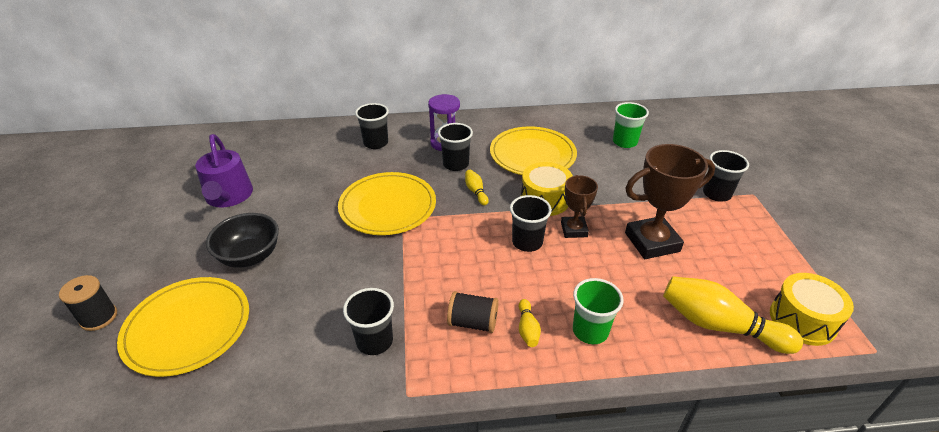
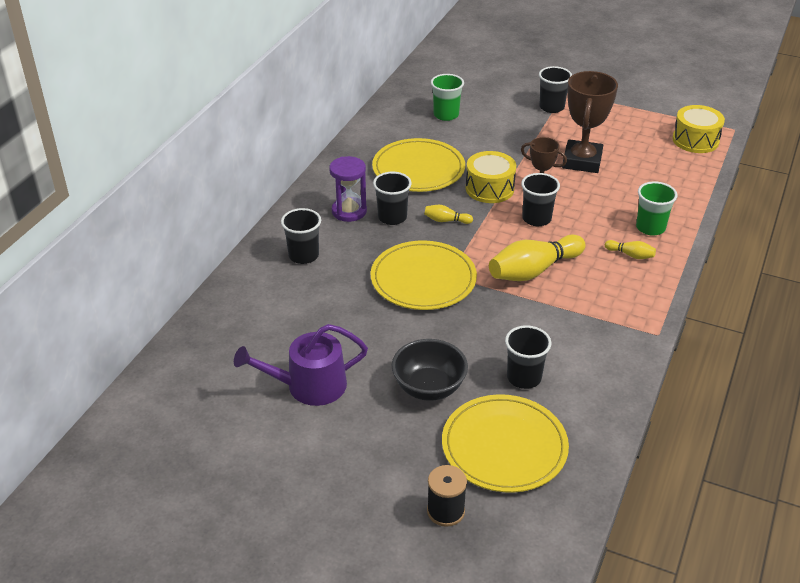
camera: 60 degrees left, 0 degrees up
(228, 197) = (309, 386): purple watering can -> purple watering can turned 150 degrees clockwise
(374, 341) = (594, 335): black cup -> black cup (524, 377)
(473, 322) = (607, 278): black spool -> none
(719, 325) = (680, 173): yellow bowling pin -> yellow bowling pin (533, 270)

